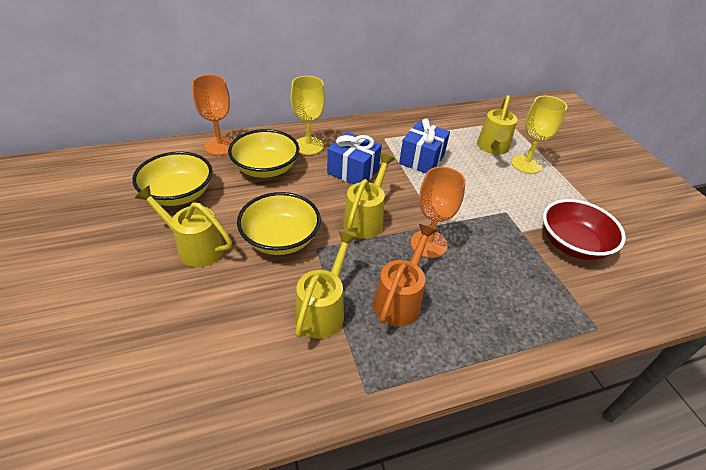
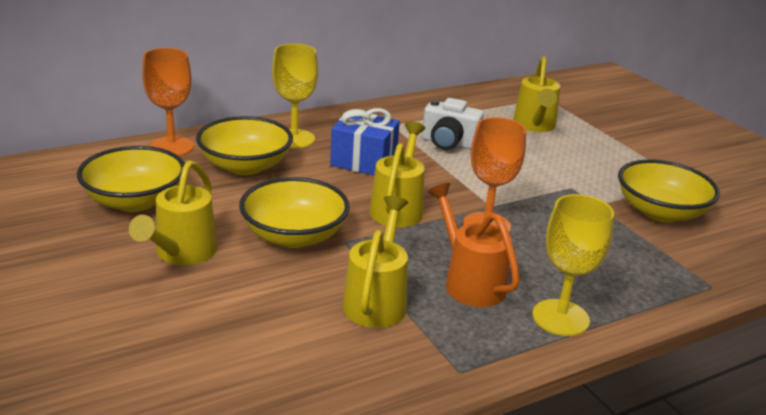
camera: 10 degrees left, 15 degrees down
(195, 247) = (182, 254): yellow watering can -> yellow watering can turned 90 degrees counterclockwise
(400, 300) = (469, 282): orange watering can -> orange watering can turned 45 degrees counterclockwise
(422, 160) = (449, 143): blue gift -> white camera
(526, 164) = (581, 139): yellow goblet -> yellow goblet (560, 318)
(572, 244) = (660, 212): red bowl -> yellow bowl

